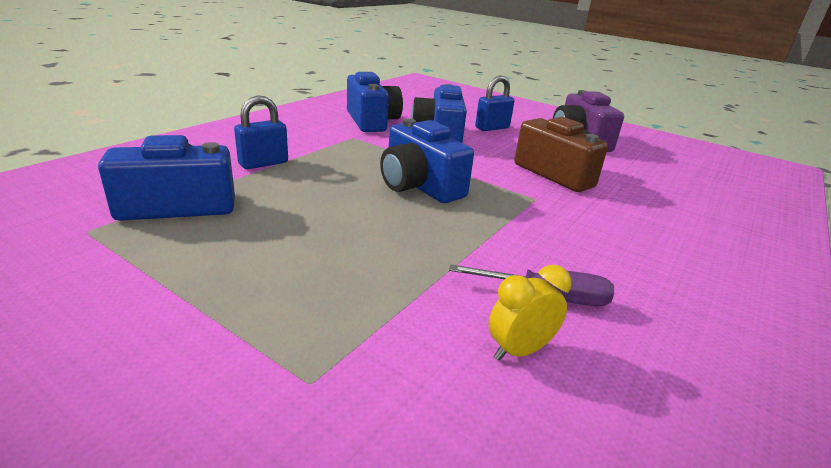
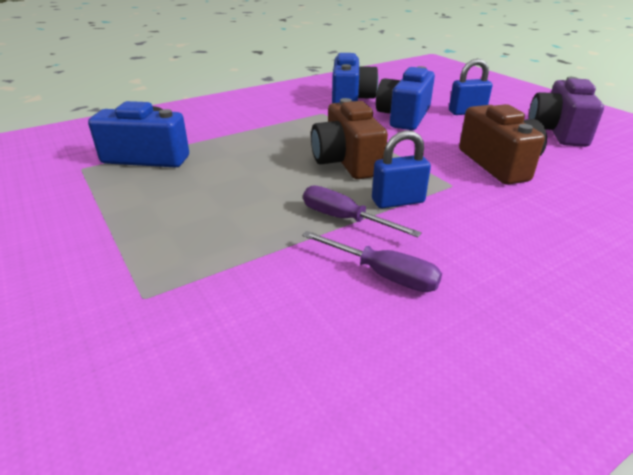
camera: 25 degrees right, 5 degrees up
(263, 163) = (232, 130): blue padlock -> blue padlock (398, 201)
(419, 186) = (346, 161): blue camera -> brown camera
(465, 246) = (344, 219): none -> purple screwdriver
(519, 350) = (318, 312): yellow clock -> none

